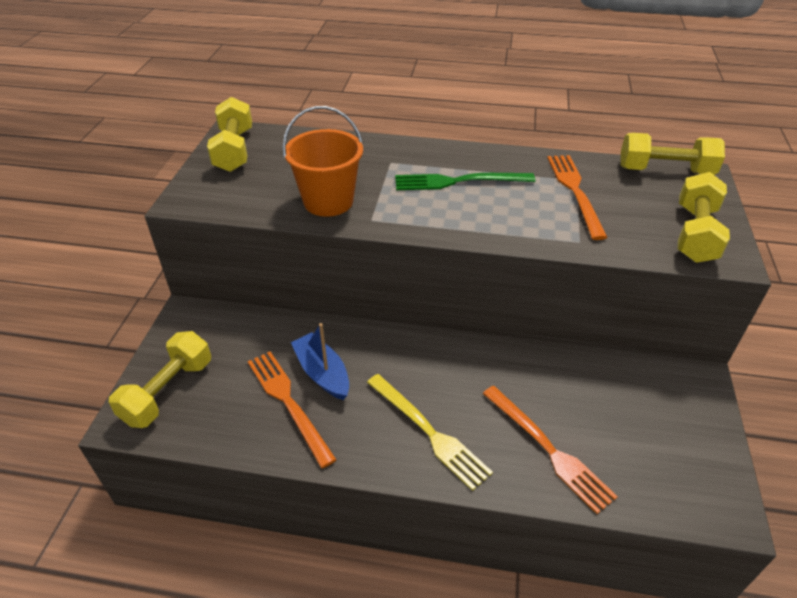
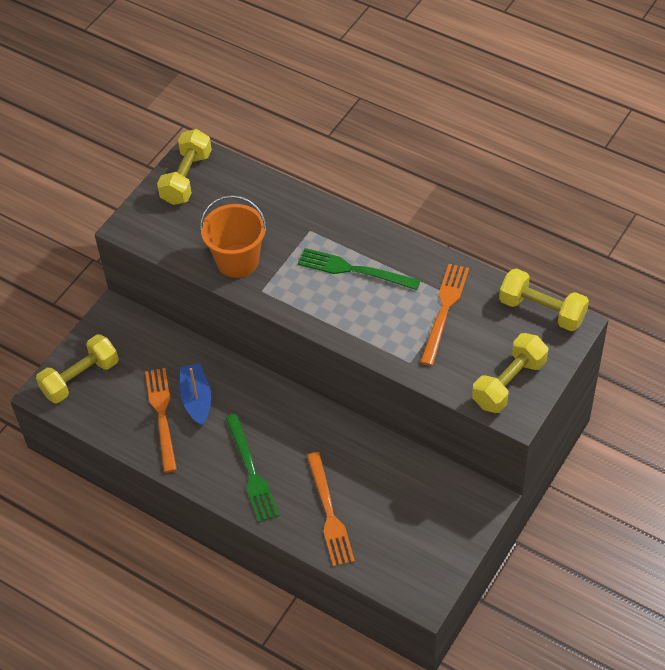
camera: 25 degrees right, 10 degrees up
(428, 431) = (251, 471): yellow fork -> green fork

